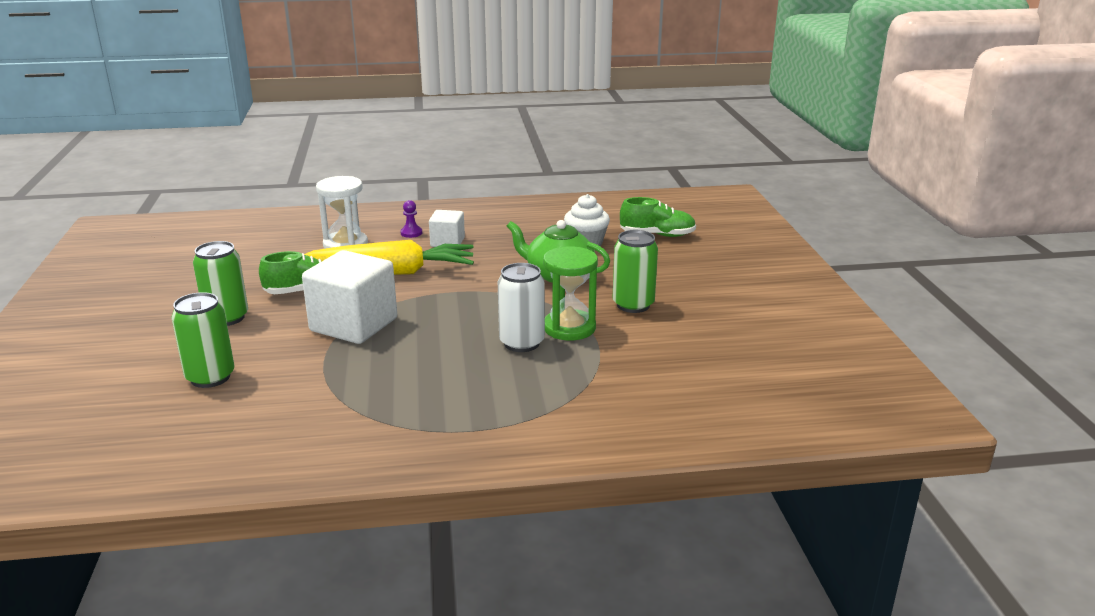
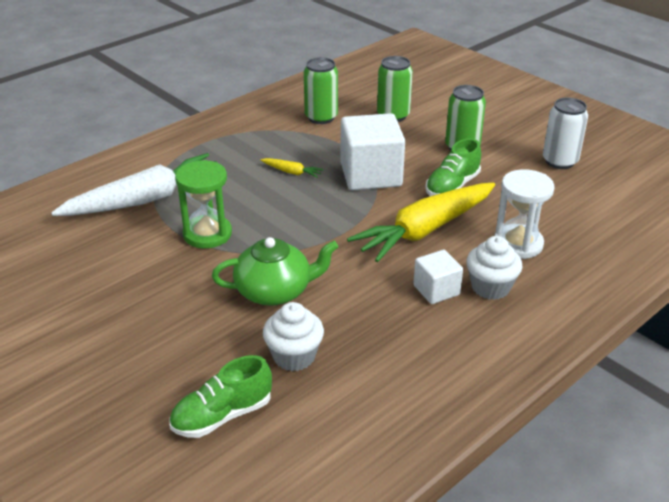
camera: 145 degrees right, 10 degrees up
(411, 233) = (490, 287): purple pawn -> white cupcake
(420, 355) = (292, 172): none -> yellow carrot
(521, 343) = (231, 207): white can -> white can (560, 161)
(601, 381) = (145, 199): none -> white carrot
(633, 305) = (171, 281): green can -> green can (321, 117)

